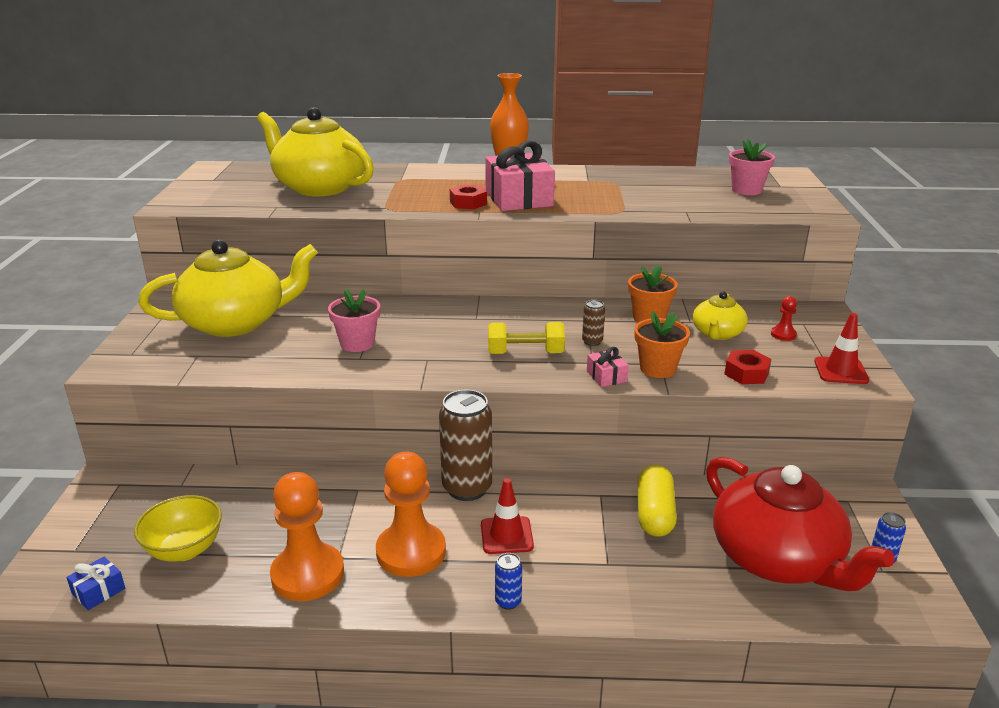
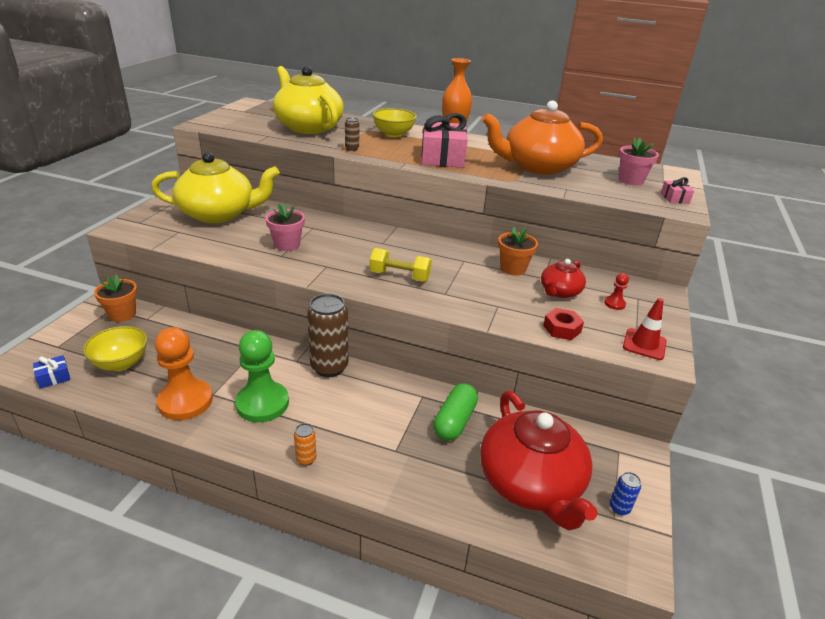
camera: 15 degrees right, 5 degrees up
(411, 552) = (262, 403): orange pawn -> green pawn
(435, 179) = (393, 134): none -> yellow bowl
(468, 203) = (402, 155): red nut -> none
(506, 535) = (335, 409): red traffic cone -> none
(508, 601) = (306, 459): blue can -> orange can
(592, 342) = (456, 278): brown can -> brown can (352, 148)
(606, 376) = (448, 307): pink gift -> pink gift (674, 198)
(635, 191) = (538, 167): none -> orange teapot
(654, 513) = (454, 421): yellow capsule -> green capsule
(658, 368) = (492, 309): orange flower pot -> orange flower pot (122, 314)
(717, 333) = (559, 292): yellow teapot -> red teapot

